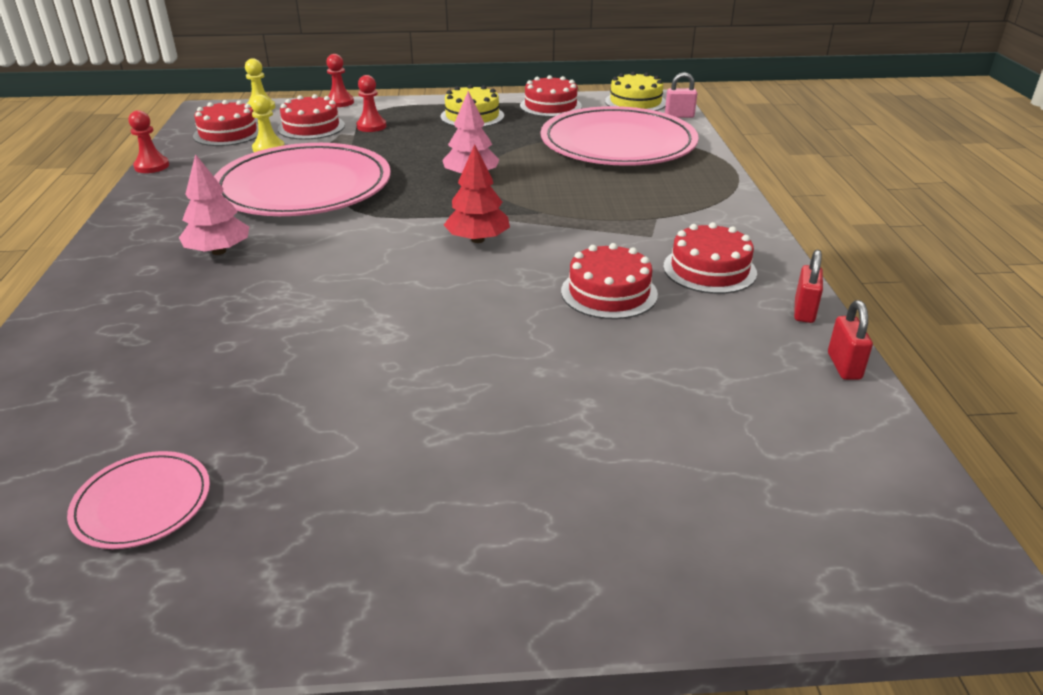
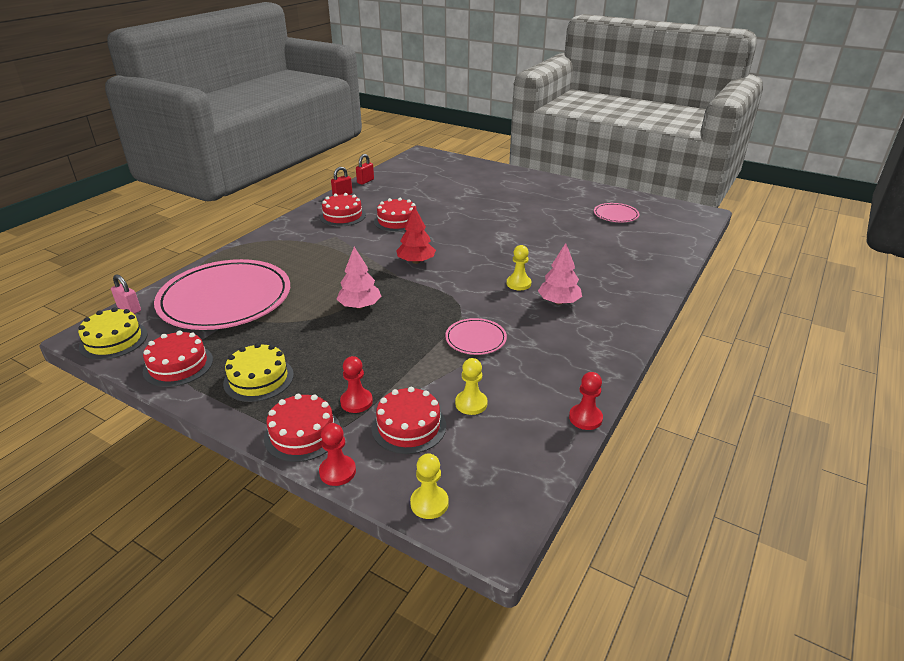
camera: 145 degrees left, 0 degrees up
(228, 133) = (494, 452): red cake -> red cake (302, 433)
(294, 257) = (518, 284): none -> yellow pawn
(304, 187) = (475, 339): pink plate -> pink plate, size x0.43

